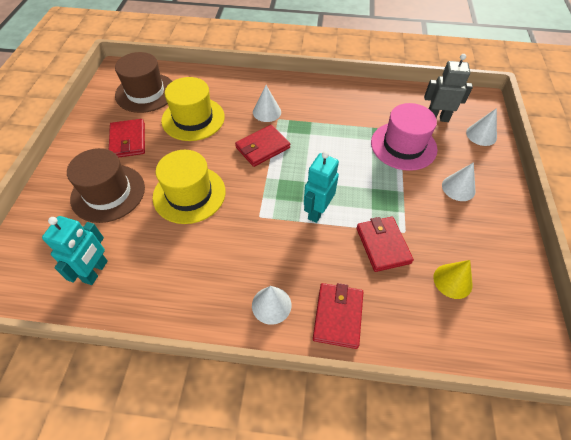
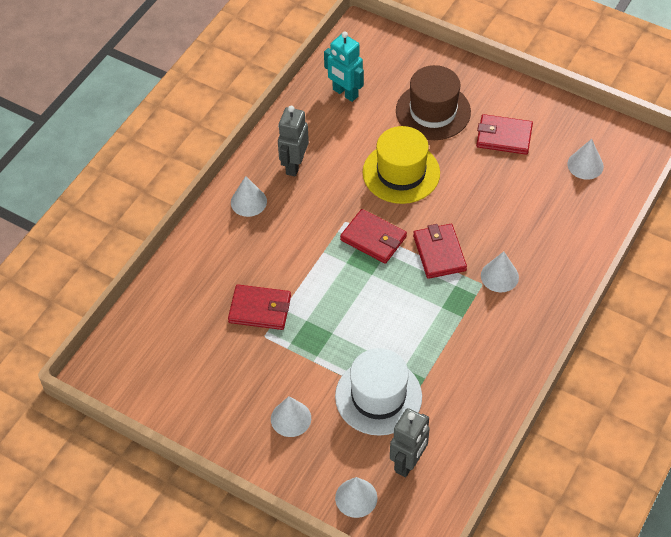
camera: 115 degrees right, 0 degrees up
(145, 93) = (585, 165): brown hat -> white cone
(193, 119) = (517, 200): yellow hat -> none
(209, 281) = (294, 165): none -> grey robot
(317, 211) = (326, 271): turquoise robot -> none
(338, 316) = (212, 244): red wallet -> red wallet (373, 238)
(403, 146) = (378, 396): pink hat -> white hat
(452, 281) = (194, 347): yellow cone -> none

